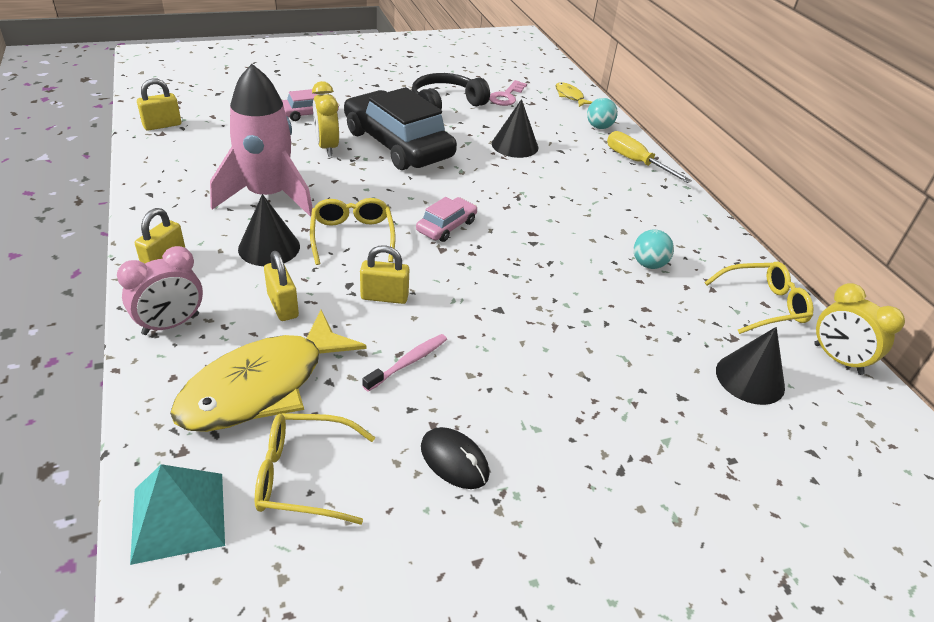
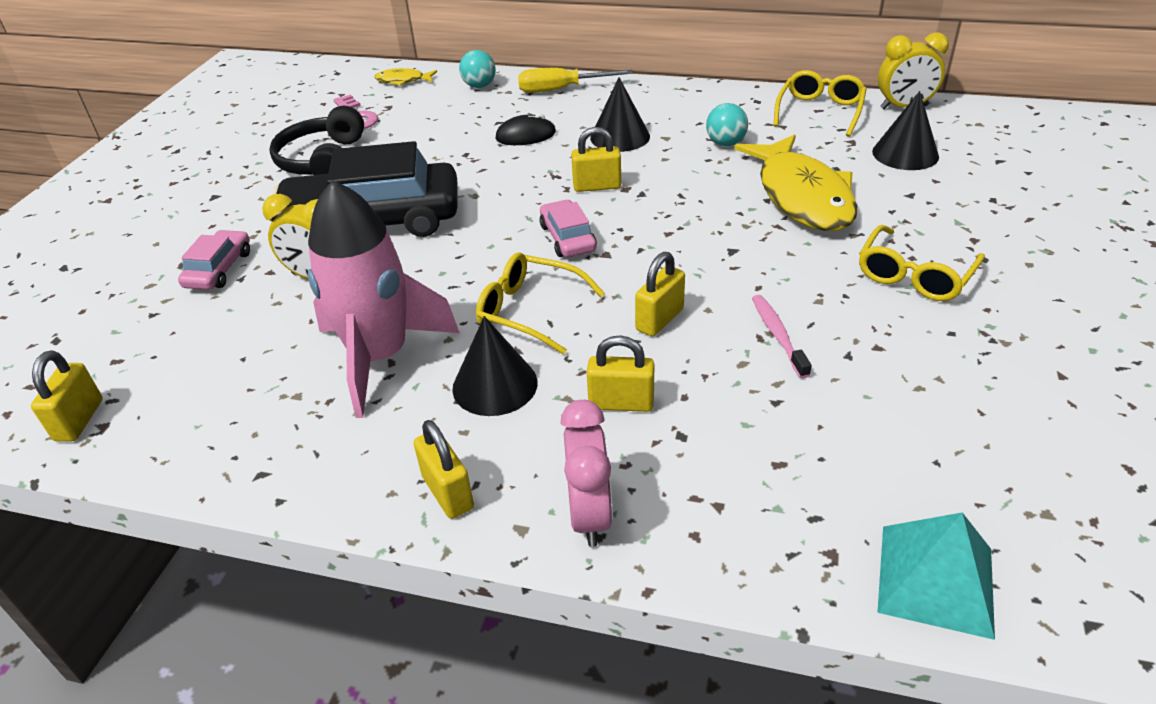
camera: 50 degrees left, 0 degrees up
(262, 386) = (755, 457): yellow fish -> yellow fish (802, 196)
(304, 476) = (912, 460): yellow glasses -> yellow glasses (914, 275)
(454, 460) = (933, 349): black mouse -> black mouse (526, 135)
(515, 145) = (459, 145): black cone -> black cone (620, 137)
(522, 219) = (597, 186): none -> yellow padlock

